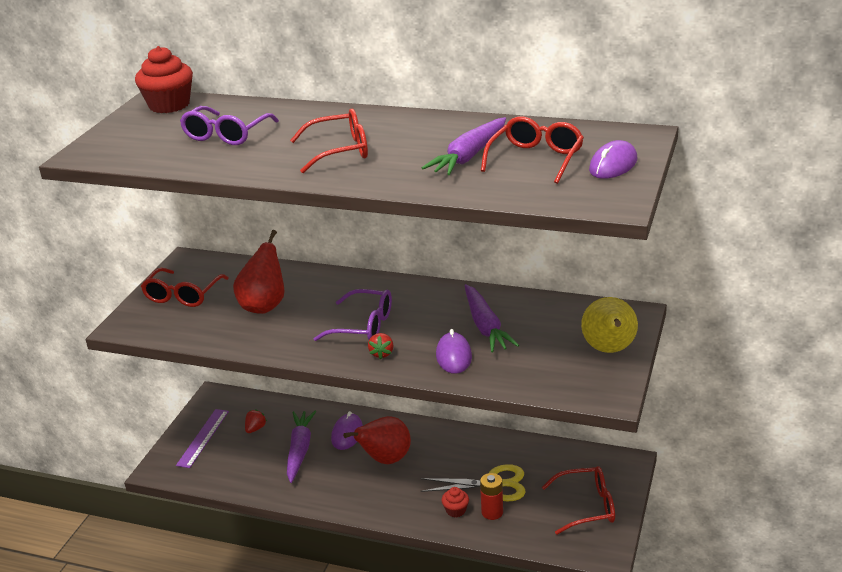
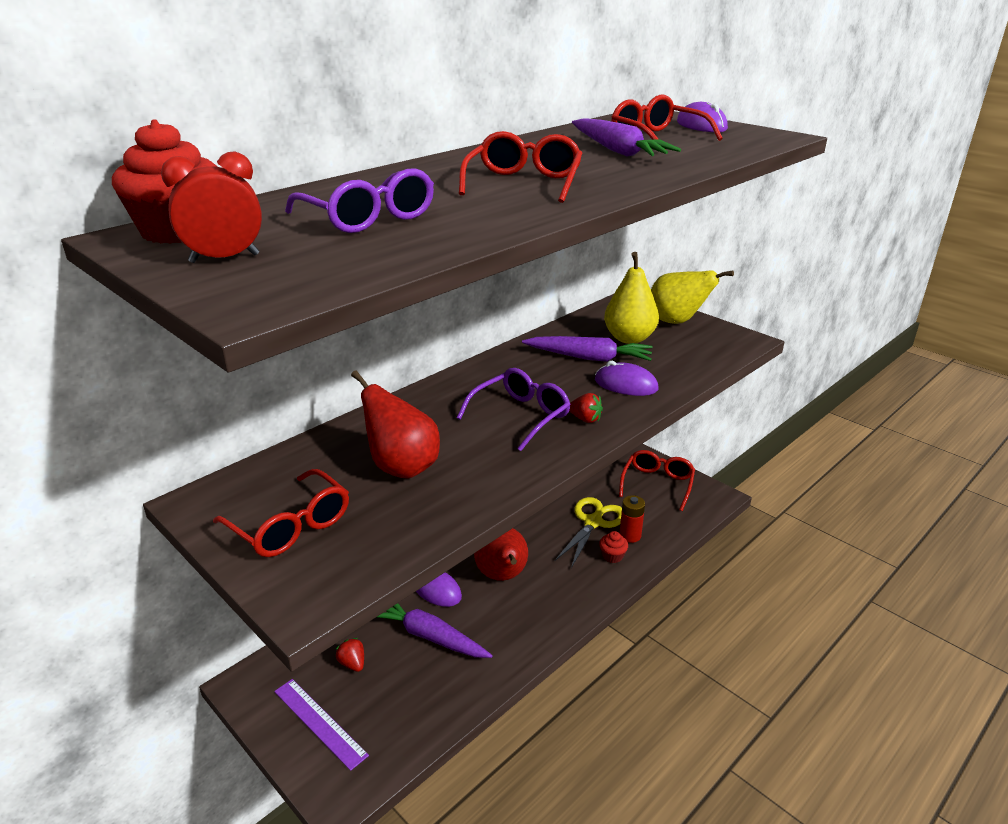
camera: 65 degrees left, 0 degrees up
(137, 128) = (224, 258): none -> red clock
(544, 335) = (629, 338): none -> yellow pear

